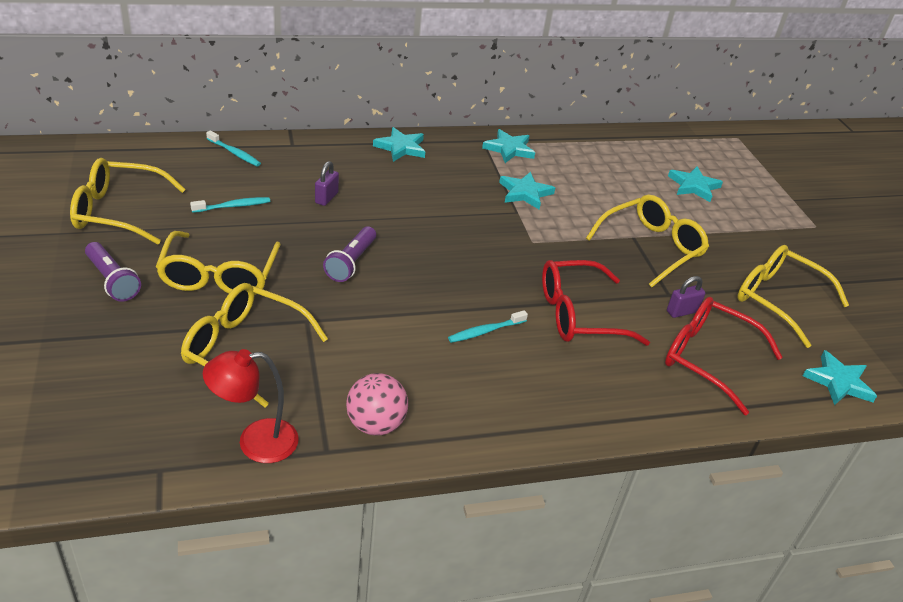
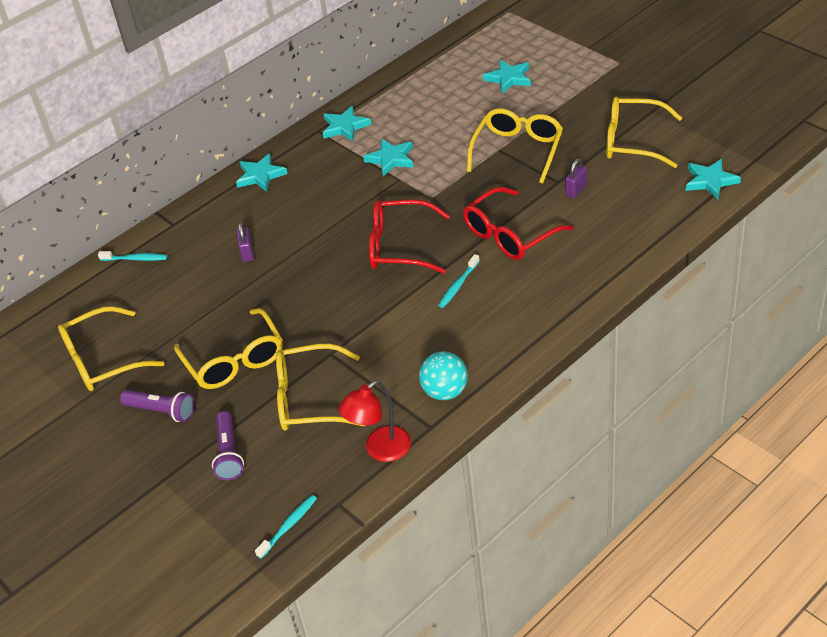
camera: 20 degrees left, 5 degrees up
(233, 206) = (184, 302): turquoise toothbrush -> turquoise toothbrush (288, 526)
(351, 263) = (318, 292): purple flashlight -> purple flashlight (228, 454)
(375, 424) = (445, 391): pink ball -> turquoise ball
(708, 359) = (618, 215): red glasses -> red glasses (400, 246)

